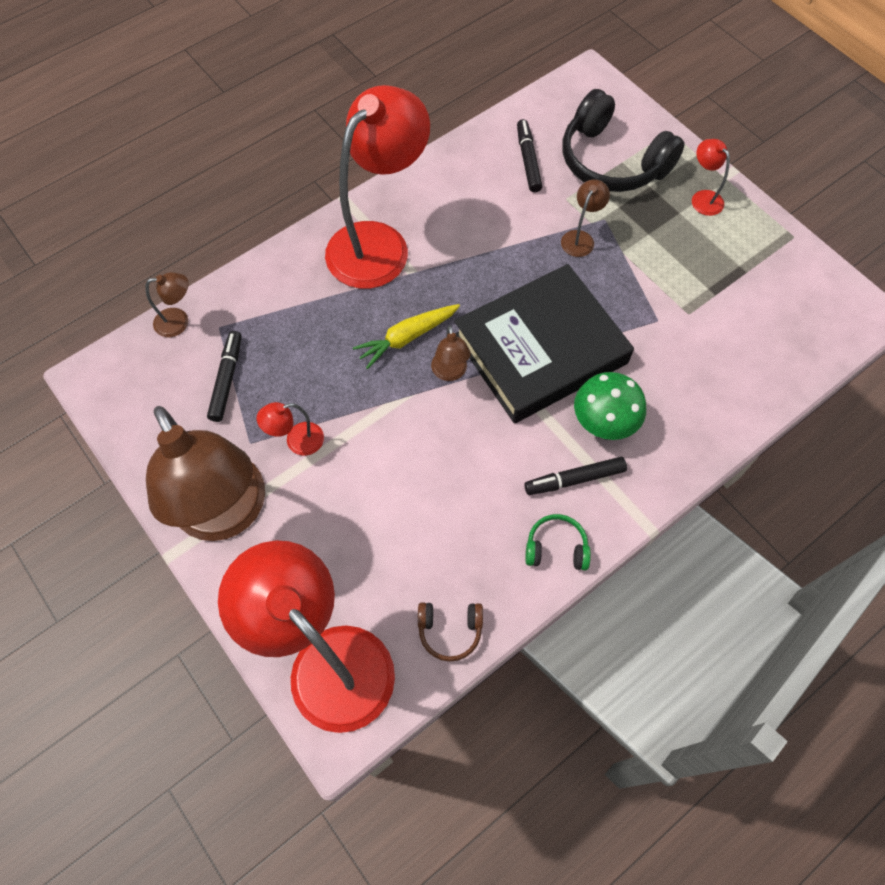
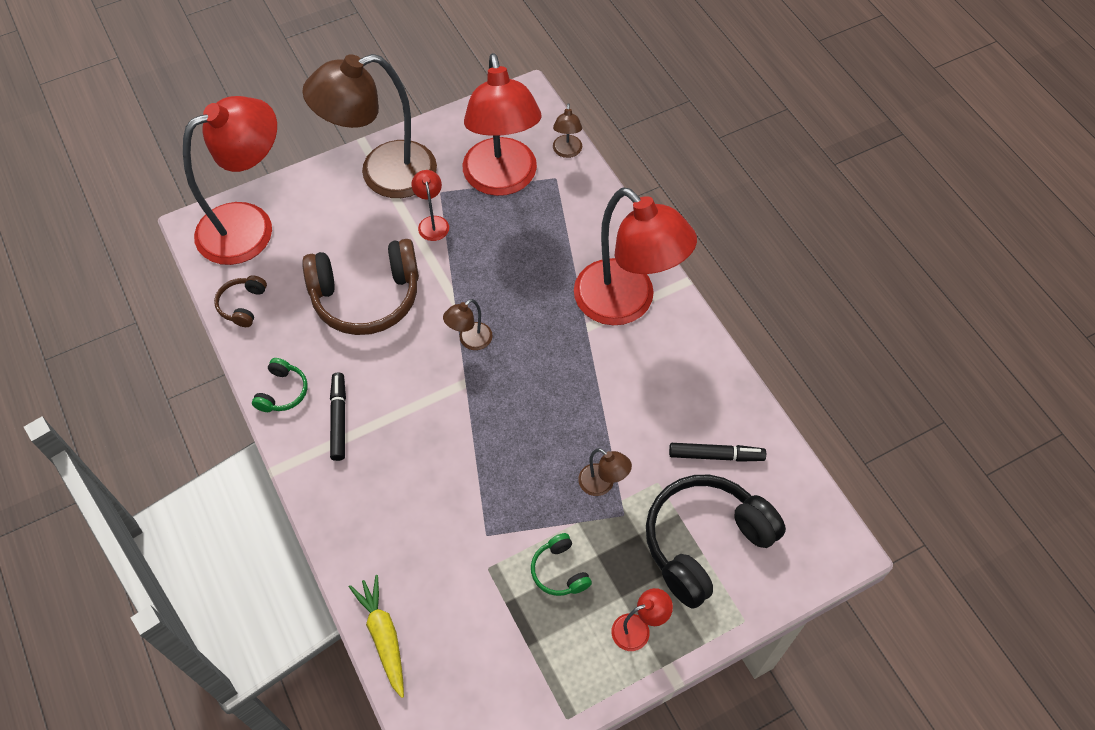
camera: 100 degrees right, 5 degrees down
(226, 380) = (502, 180): black marker -> red lamp
(407, 338) = (514, 312): yellow carrot -> yellow carrot (383, 636)
(413, 489) = (366, 297): none -> brown headphones
(450, 373) = (470, 341): brown lamp -> brown lamp turned 45 degrees counterclockwise
(540, 349) = (477, 419): black book -> none
(603, 424) = (385, 455): green mushroom -> none
(672, 259) = (559, 571): none -> green headphones

